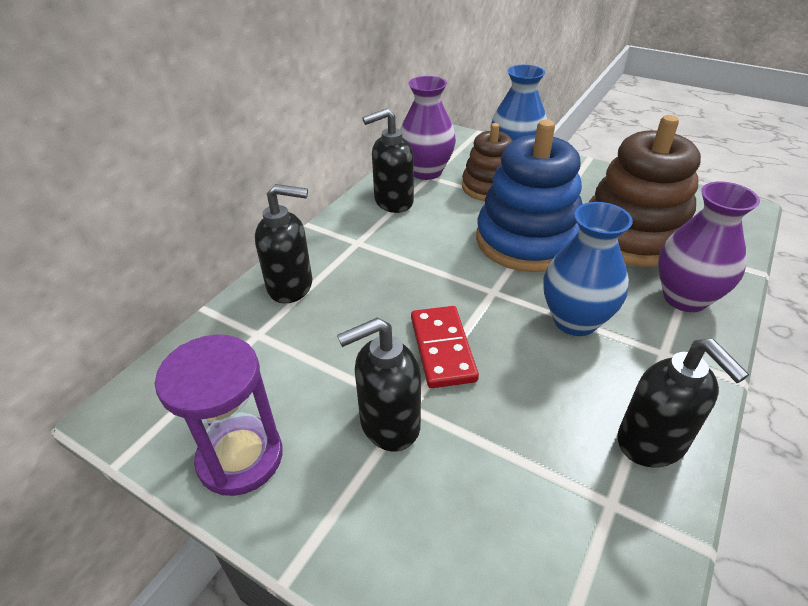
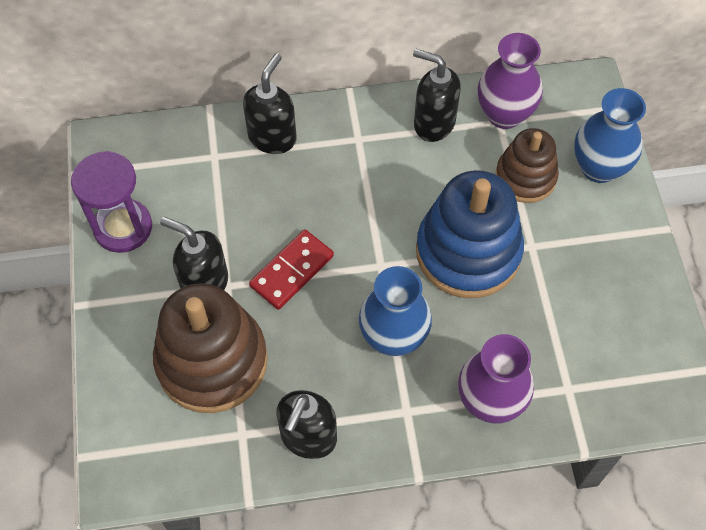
camera: 50 degrees right, 20 degrees up
(291, 286) = (272, 137): black soap dispenser -> black soap dispenser turned 120 degrees counterclockwise
(632, 236) = (550, 327): brown stacking toy -> brown stacking toy (212, 361)

